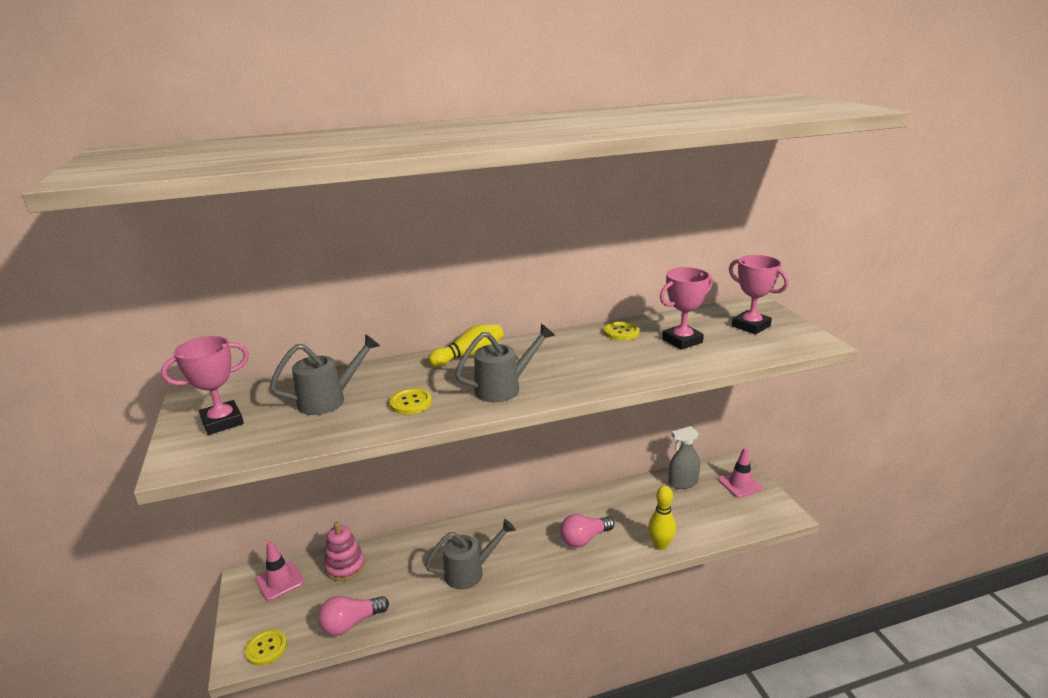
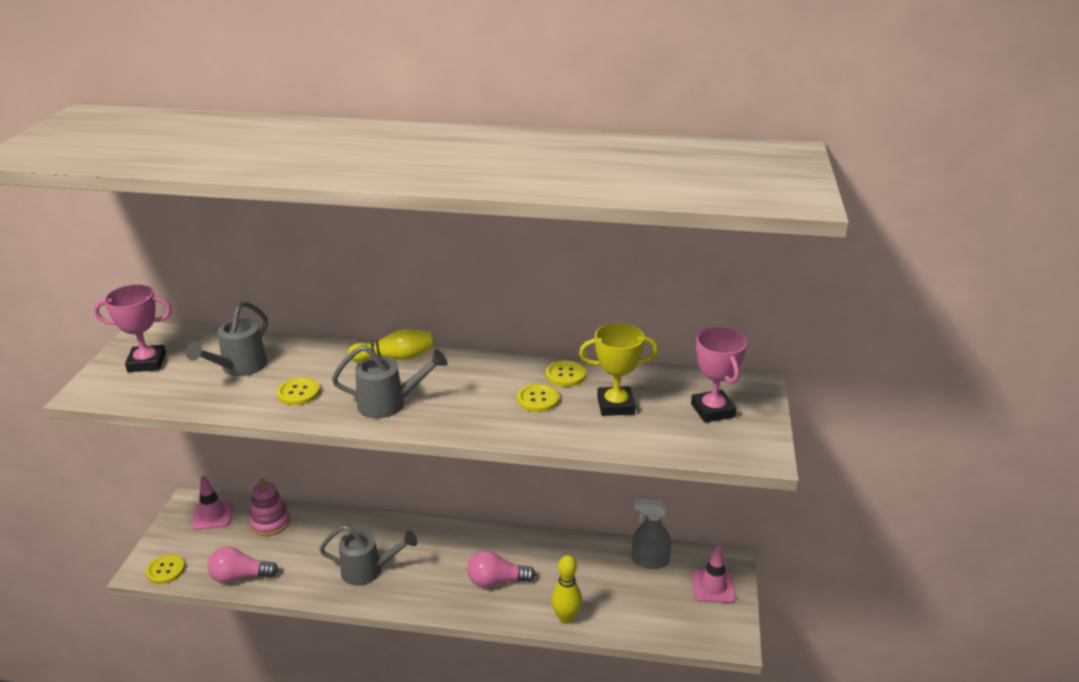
camera: 25 degrees right, 5 degrees up
(329, 400) = (239, 367): grey watering can -> grey watering can turned 120 degrees clockwise
(621, 352) = (538, 399): none -> yellow button
(682, 341) = (615, 405): pink trophy -> yellow trophy

